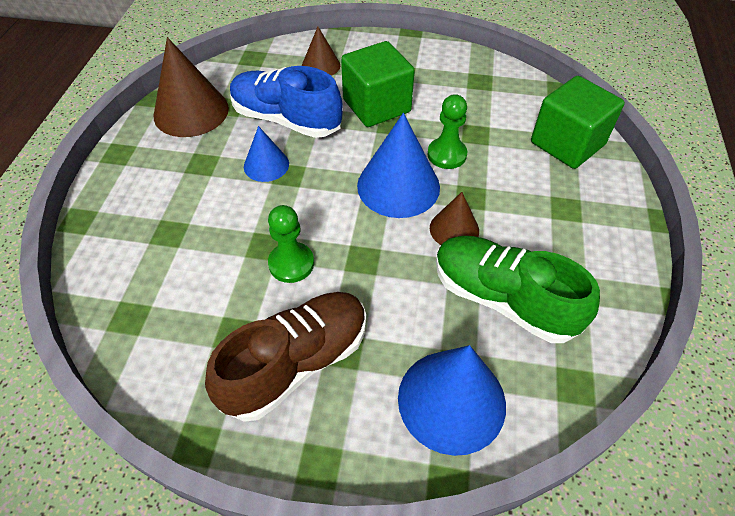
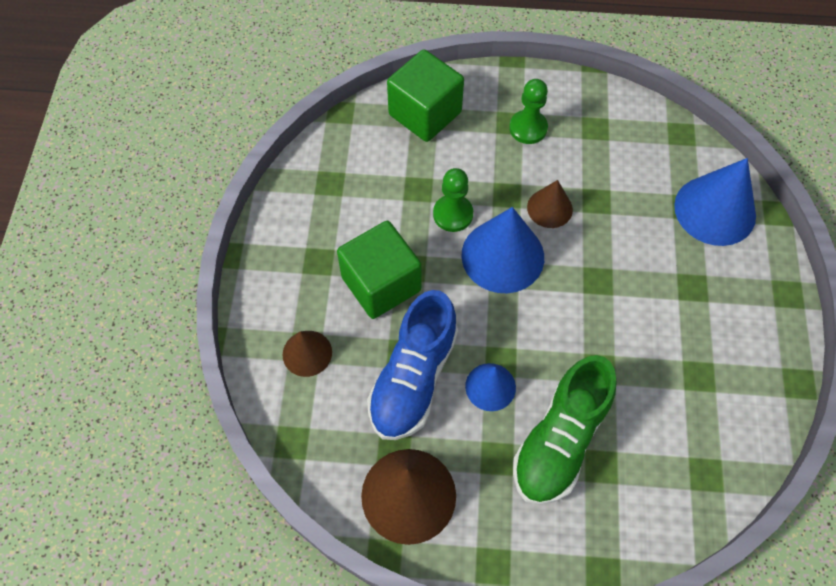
camera: 95 degrees left, 10 degrees up
(291, 263) = (616, 340): green pawn -> green pawn (528, 128)
(296, 363) = (713, 321): brown shoe -> none
(503, 299) = (617, 174): green shoe -> green shoe (560, 440)

